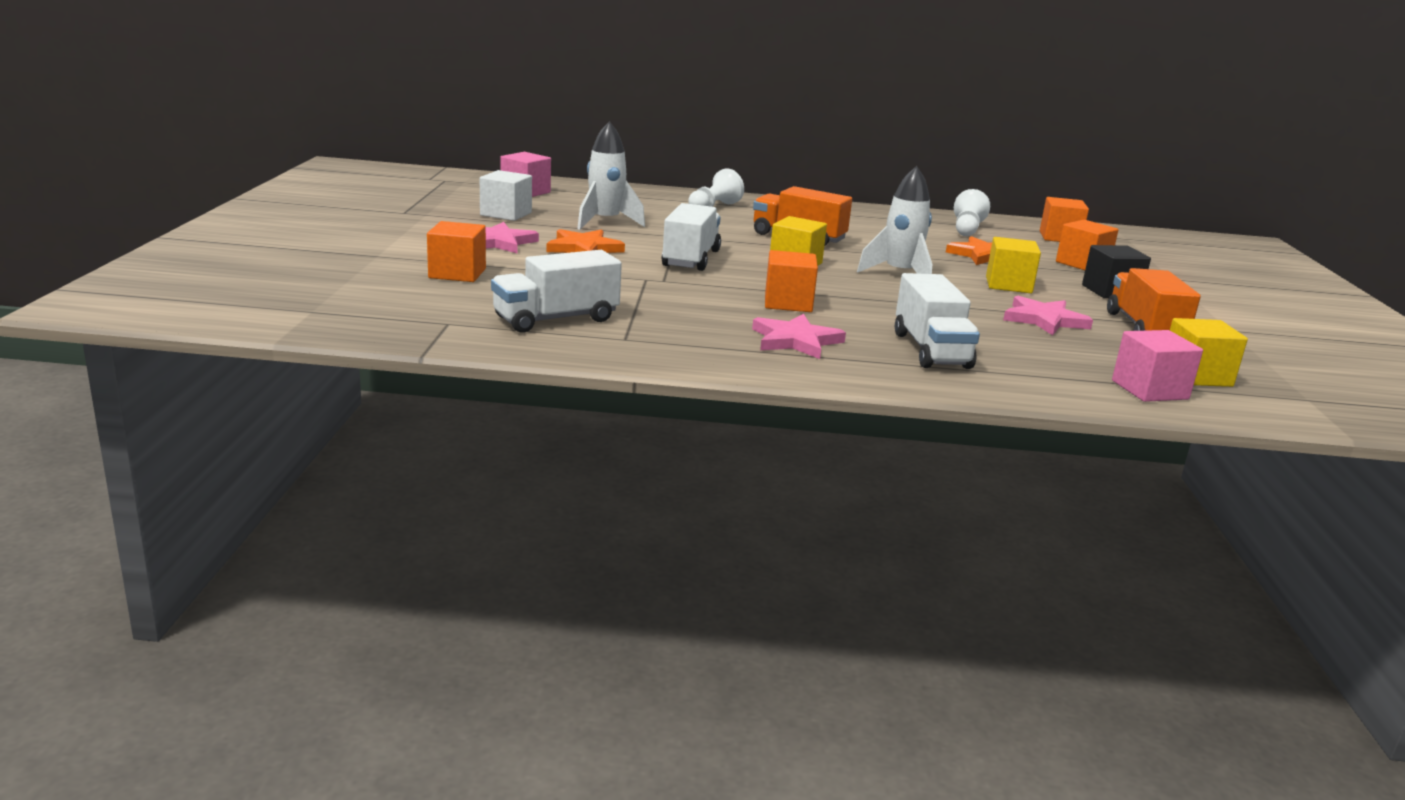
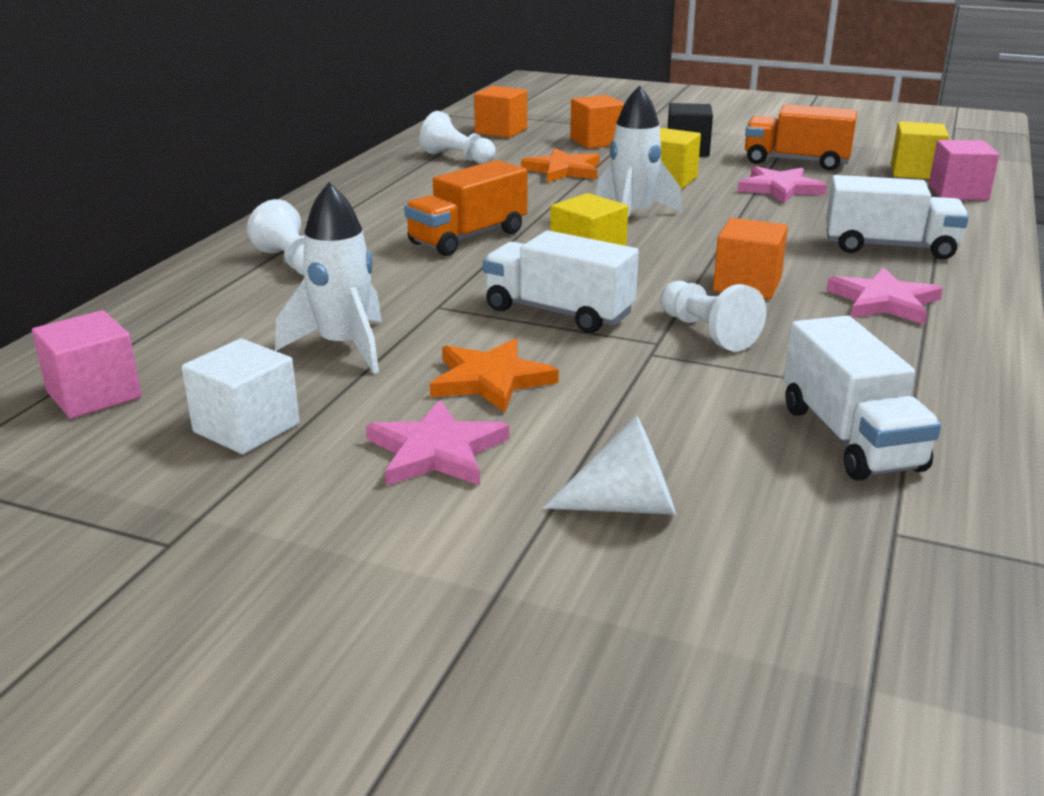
camera: 70 degrees left, 5 degrees up
(457, 273) = (625, 505): orange cube -> white cone
(689, 291) = (707, 332): none -> white pawn

